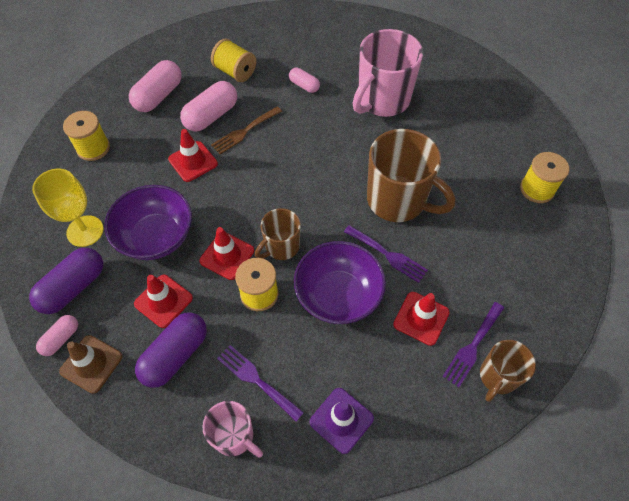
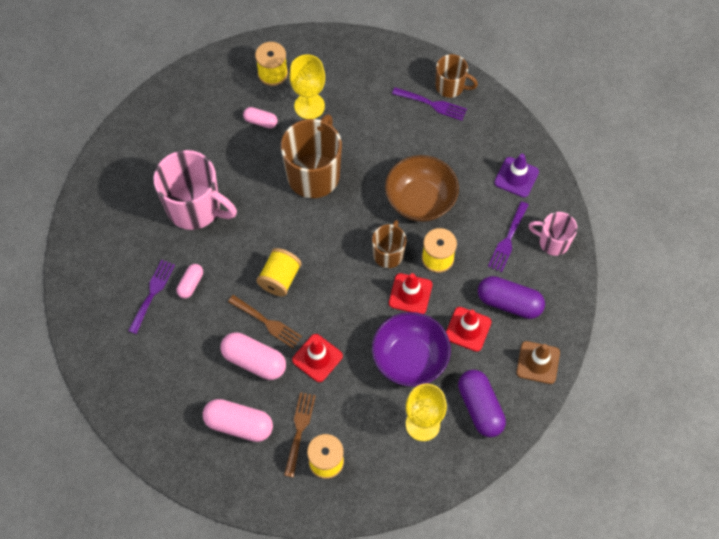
camera: 105 degrees left, 5 degrees up
(61, 339) = (526, 395): pink capsule -> pink capsule (261, 121)
(73, 287) = (480, 407): purple capsule -> purple capsule turned 45 degrees clockwise
(132, 135) = (299, 430): none -> brown fork
(234, 436) = (553, 242): pink mug -> pink mug turned 90 degrees counterclockwise
(235, 72) = (185, 358): yellow spool -> yellow spool (280, 279)
(281, 247) = (388, 254): brown mug -> brown mug turned 105 degrees counterclockwise
(338, 295) = (420, 200): purple bowl -> brown bowl
(388, 255) = (371, 172): purple fork -> purple fork (152, 293)
(421, 318) = (421, 140): red traffic cone -> none
(488, 214) = (309, 106): none -> yellow goblet

